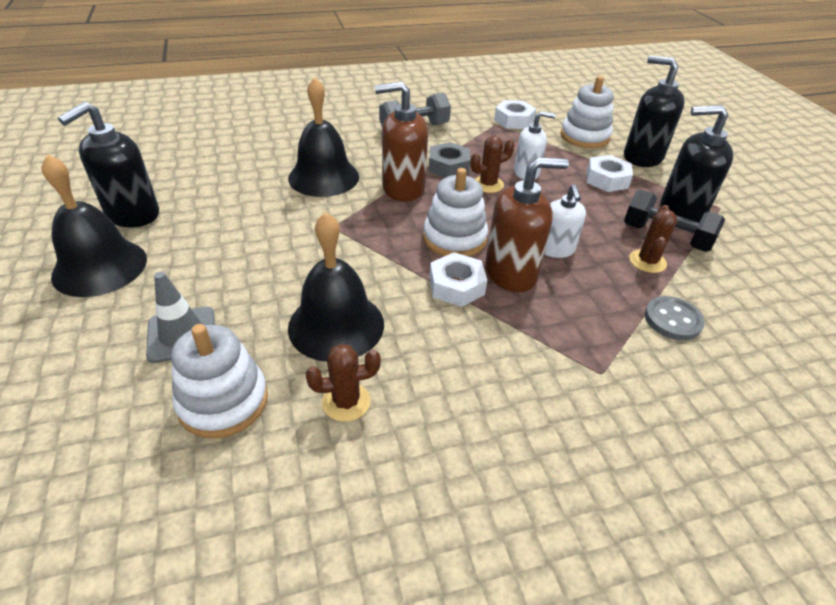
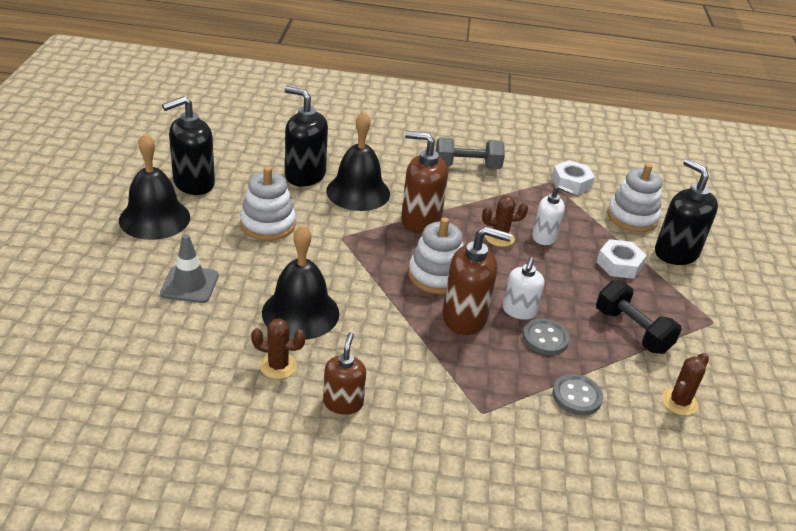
camera: 20 degrees right, 5 degrees down
(223, 401) = (196, 337): white stacking toy -> white stacking toy (268, 224)
(448, 166) = (474, 211): grey nut -> none
(450, 421) = (343, 403): none -> brown soap dispenser
(456, 286) = (412, 313): white nut -> none
(599, 269) = (545, 338): none -> grey button
(647, 261) = (595, 345): brown cactus -> brown cactus (679, 402)
(680, 211) = (668, 314): black soap dispenser -> black soap dispenser (305, 175)

